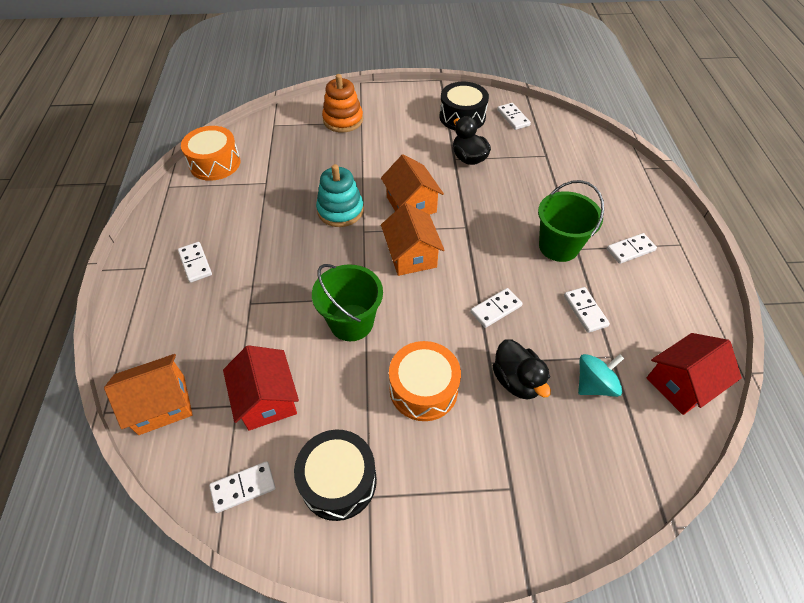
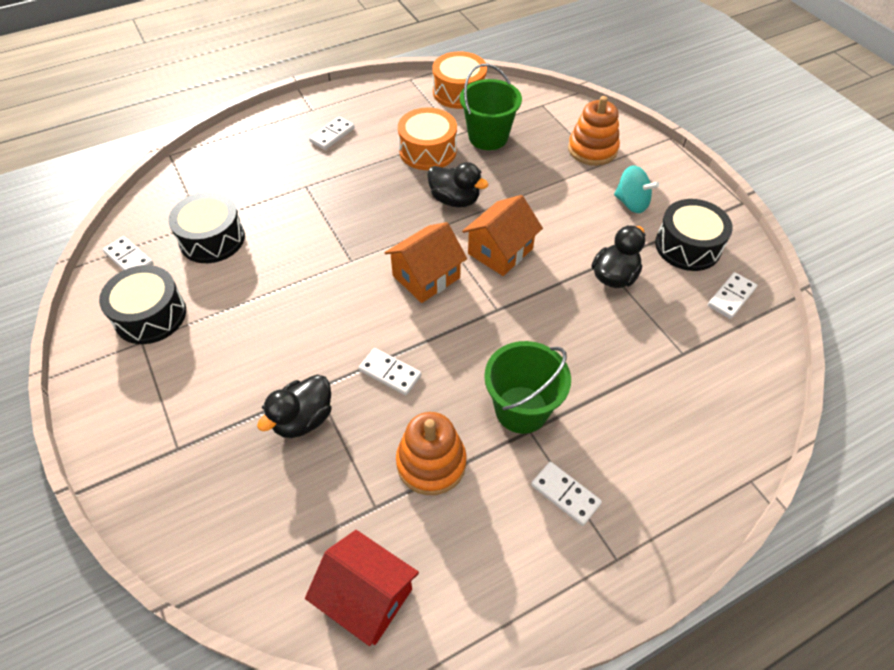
camera: 65 degrees right, 0 degrees up
(162, 404) = (186, 181): orange house -> none
(267, 399) = (212, 239): red house -> black drum
(340, 210) = (455, 200): turquoise stacking toy -> black duck
(351, 322) = (317, 262): green bucket -> green bucket (488, 137)
(423, 389) = (263, 343): orange drum -> orange drum (428, 151)
(585, 311) = (431, 463): white domino -> orange stacking toy
(594, 384) = (327, 496): turquoise spinning top -> turquoise spinning top (631, 203)

